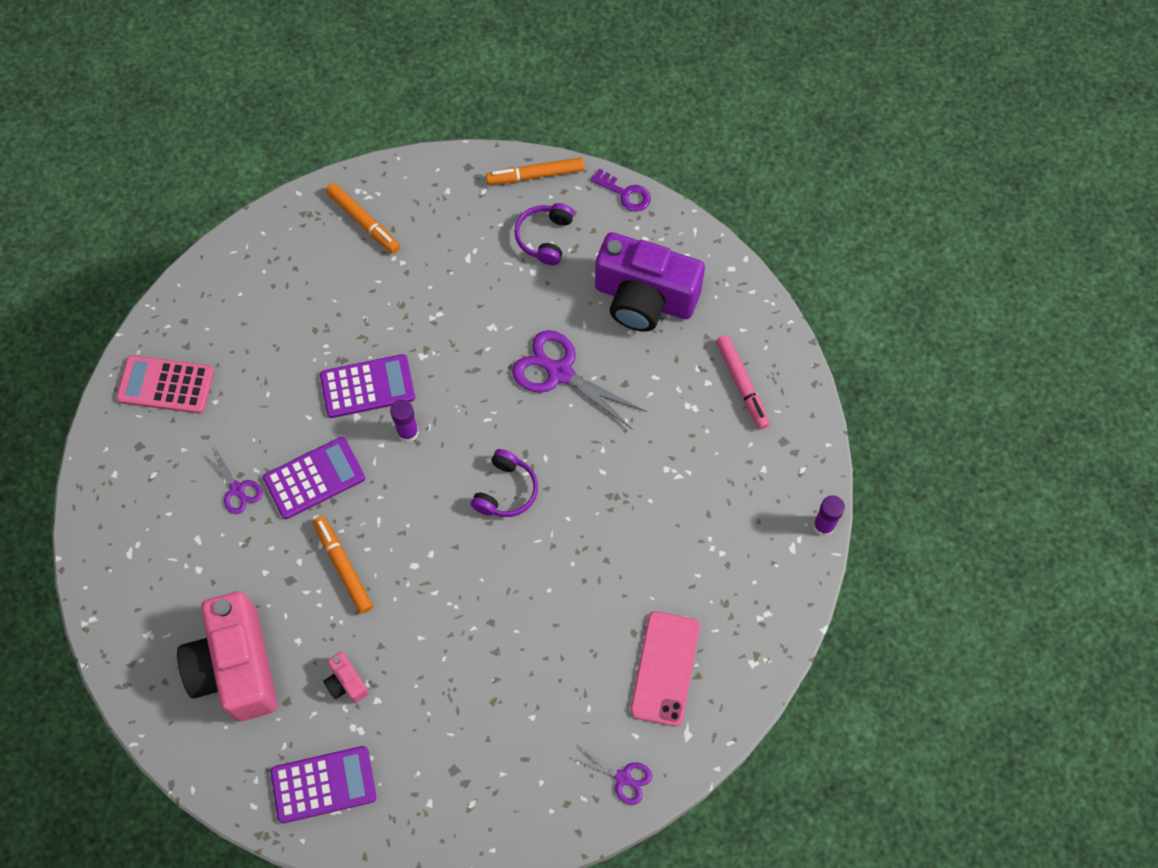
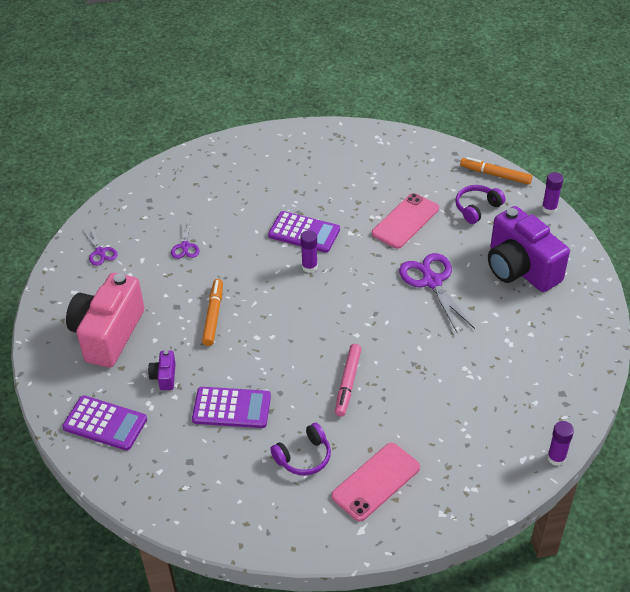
camera: 35 degrees right, 20 degrees down
(166, 385) = (189, 178): pink calculator -> none
(314, 478) = (234, 263): purple calculator -> purple calculator (231, 408)
(346, 682) = (164, 377): pink camera -> purple camera
(363, 222) = (368, 152): orange marker -> none
(475, 302) = (405, 221): none -> pink phone
(506, 491) = (347, 327): purple headphones -> purple headphones (304, 457)
(623, 777) = (296, 530): purple scissors -> purple scissors (100, 252)
(625, 193) = (549, 208): purple key -> purple glue stick
(741, 385) = (554, 346): pink marker -> pink marker (348, 383)

